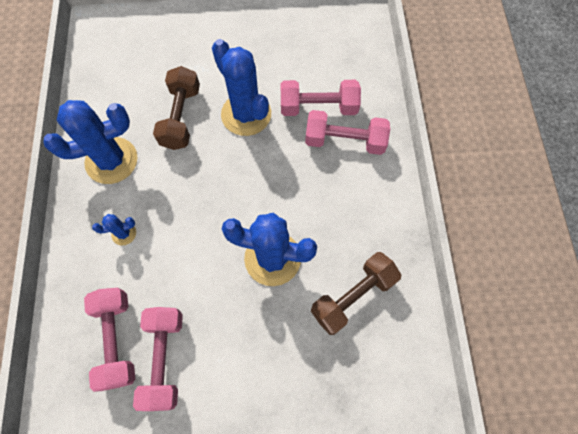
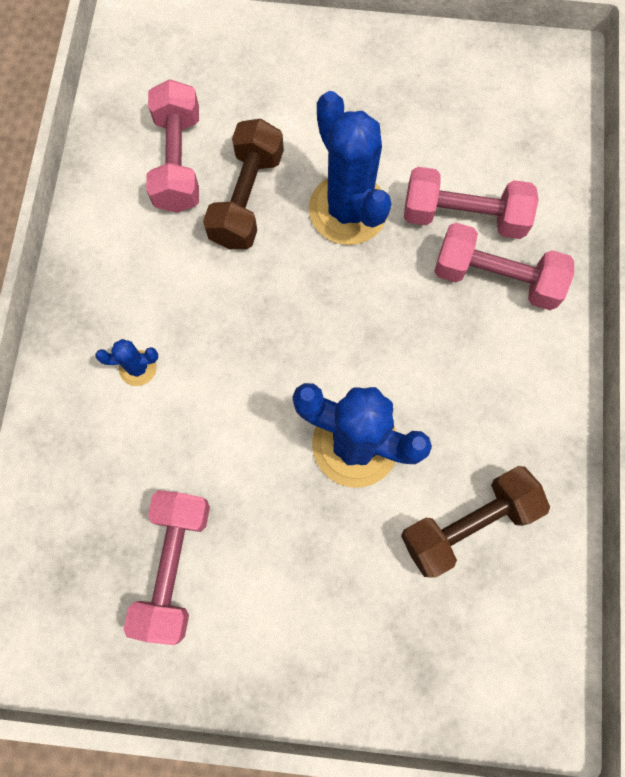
camera: 10 degrees right, 5 degrees up
(111, 160) = (133, 251): blue cactus -> none
(116, 340) = (108, 526): pink dumbbell -> pink dumbbell (178, 161)

